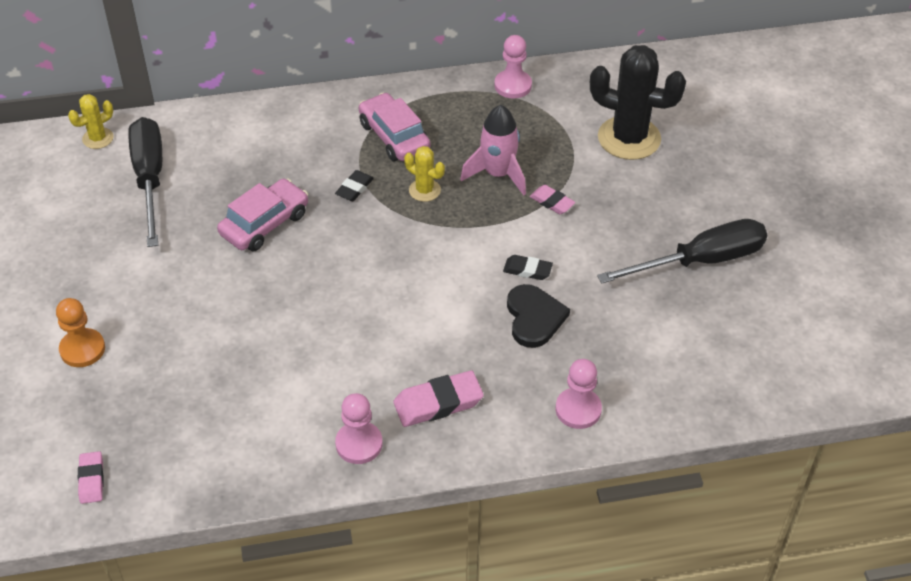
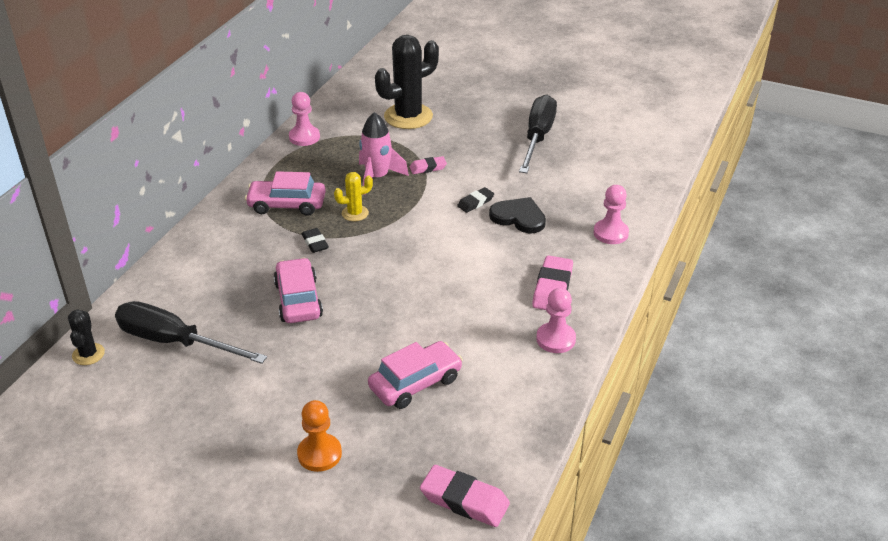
camera: 55 degrees left, 10 degrees down
(91, 480) = (464, 500): pink eraser -> pink eraser, size x1.67
(98, 138) = (88, 354): yellow cactus -> black cactus
(215, 367) = (415, 383): none -> pink car

